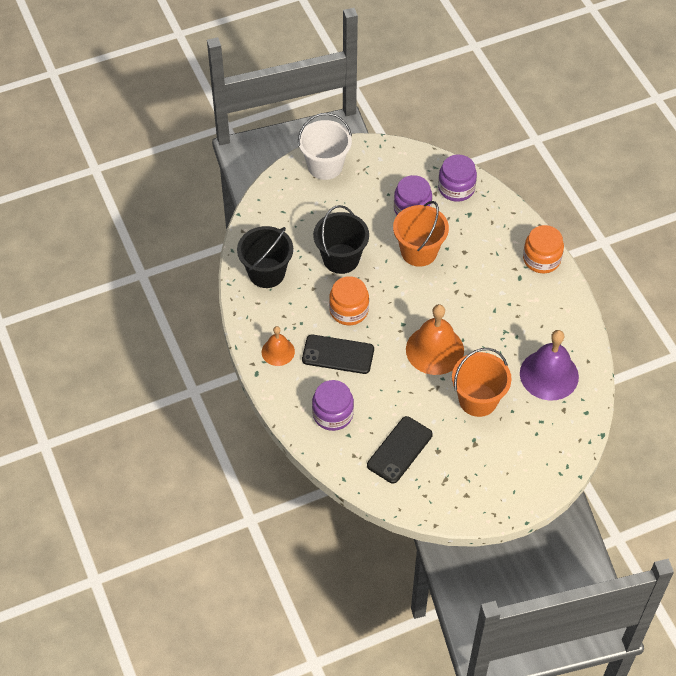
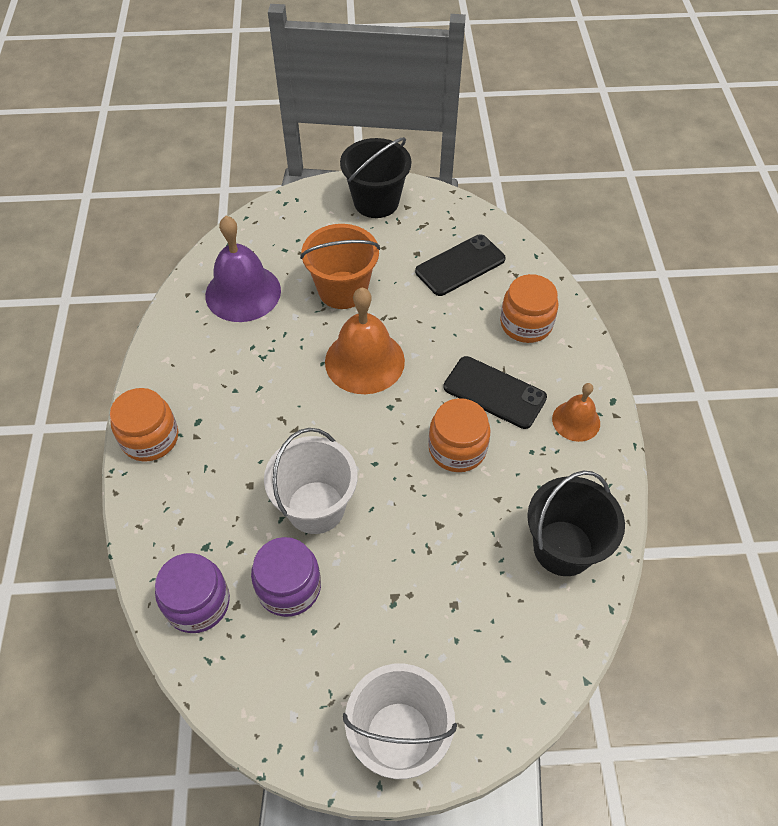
camera: 160 degrees left, 0 degrees up
(333, 414) = (526, 324): purple jar -> orange jar
(341, 259) = (439, 534): black bucket -> black bucket (376, 202)
(419, 251) = (315, 507): orange bucket -> white bucket

